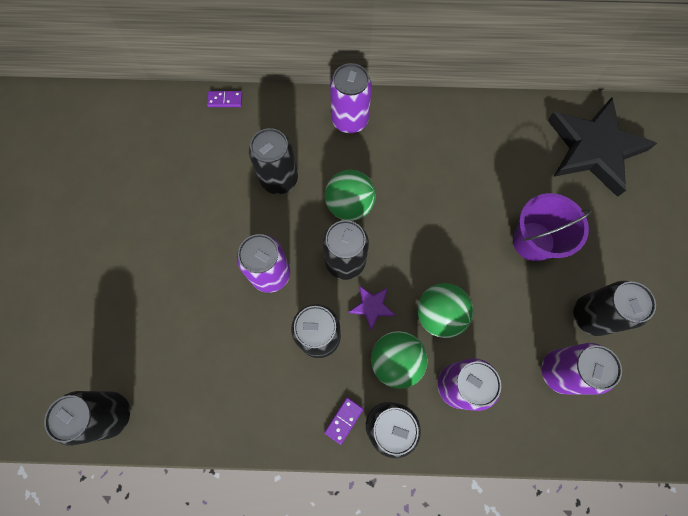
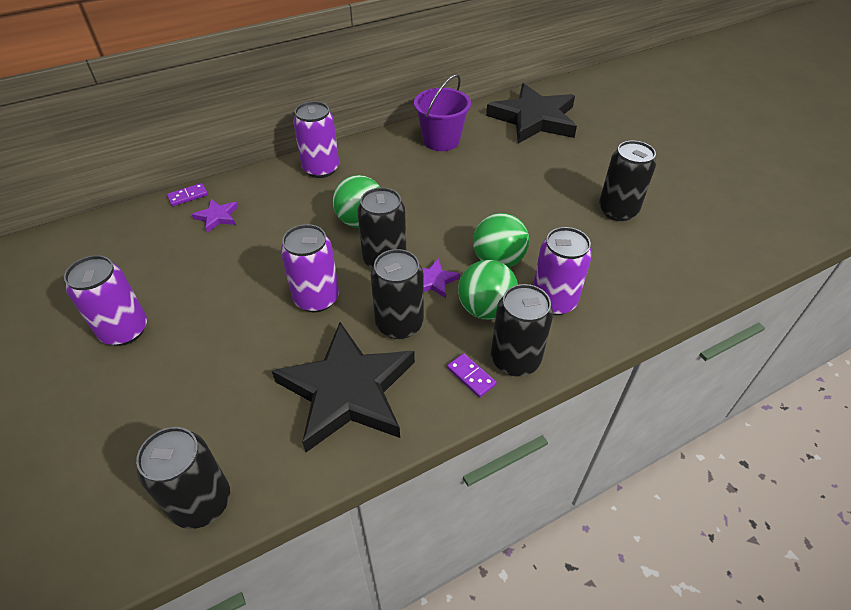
camera: 30 degrees left, 25 degrees down
(237, 138) = (217, 217): none -> purple star
(247, 379) = (348, 391): none -> black star
(279, 179) = (279, 229): black can -> none
(343, 420) = (471, 376): purple domino -> purple domino turned 45 degrees counterclockwise
(533, 241) = (535, 185): purple bucket -> purple bucket (441, 140)
(560, 371) = (626, 254): purple can -> purple can (124, 330)

